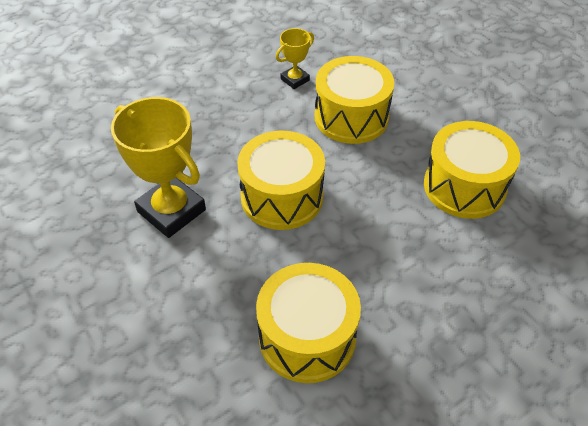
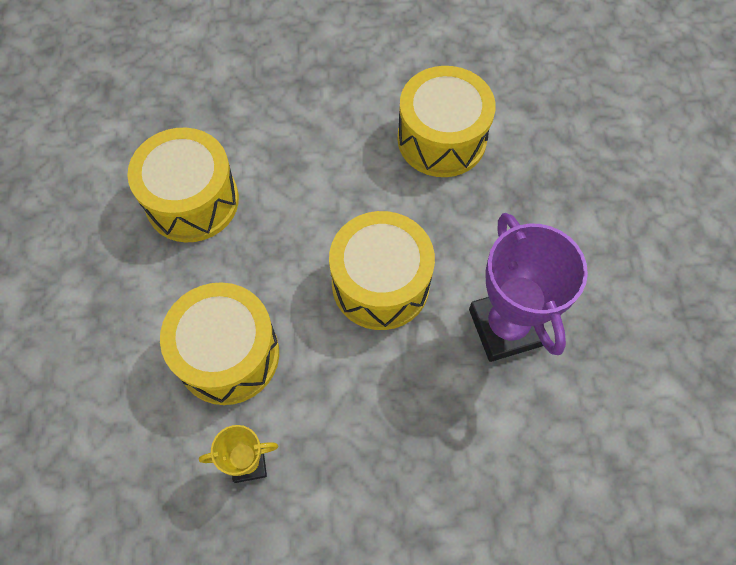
camera: 150 degrees left, 15 degrees up
(171, 211) = (506, 327): yellow trophy -> purple trophy

